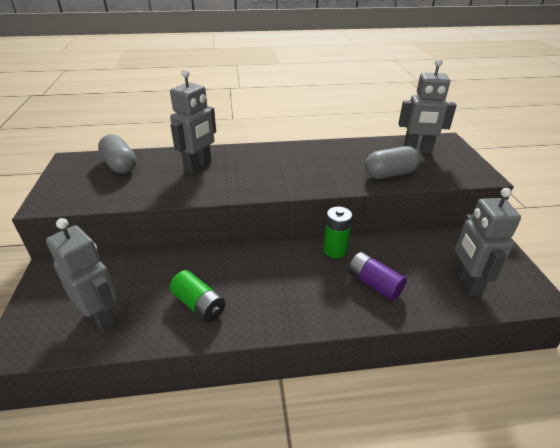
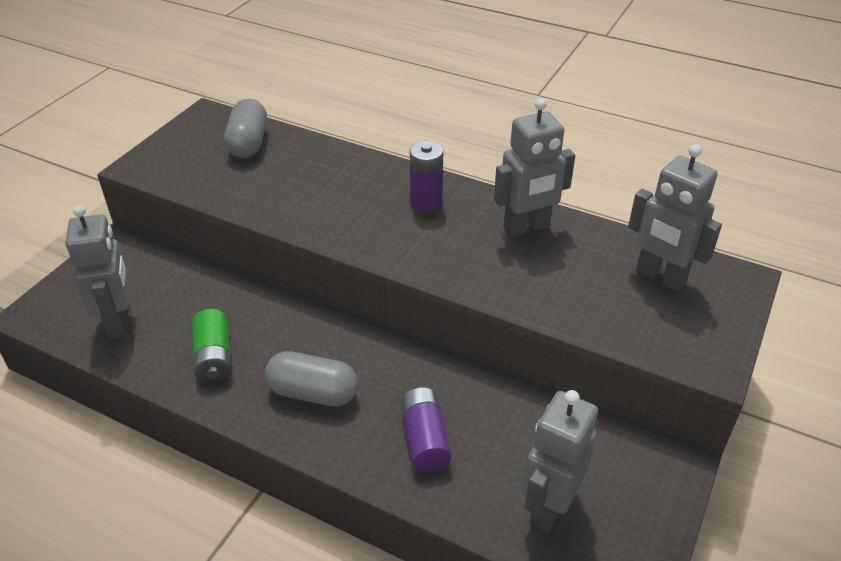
camera: 35 degrees right, 5 degrees up
(198, 166) = (329, 180): grey robot -> grey robot (527, 228)
(268, 159) = (426, 202): none -> purple battery
(335, 250) = (425, 371): green battery -> none
(390, 174) = (564, 297): grey capsule -> grey capsule (313, 393)

